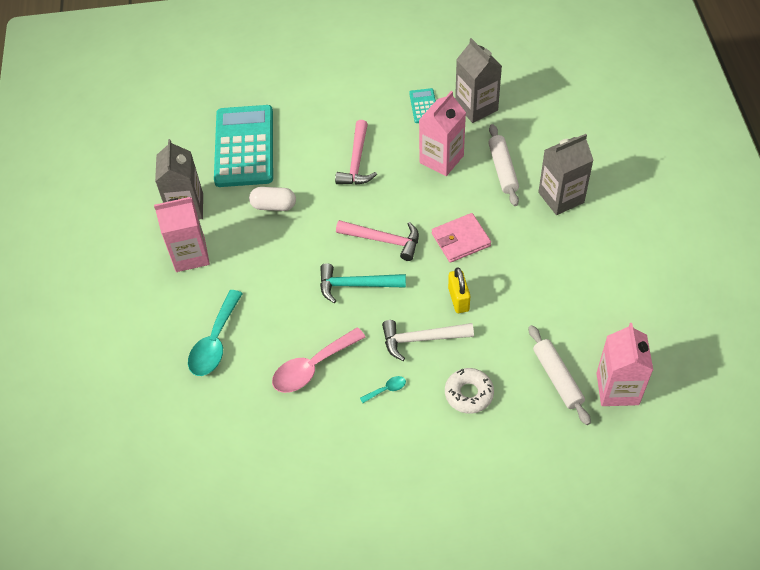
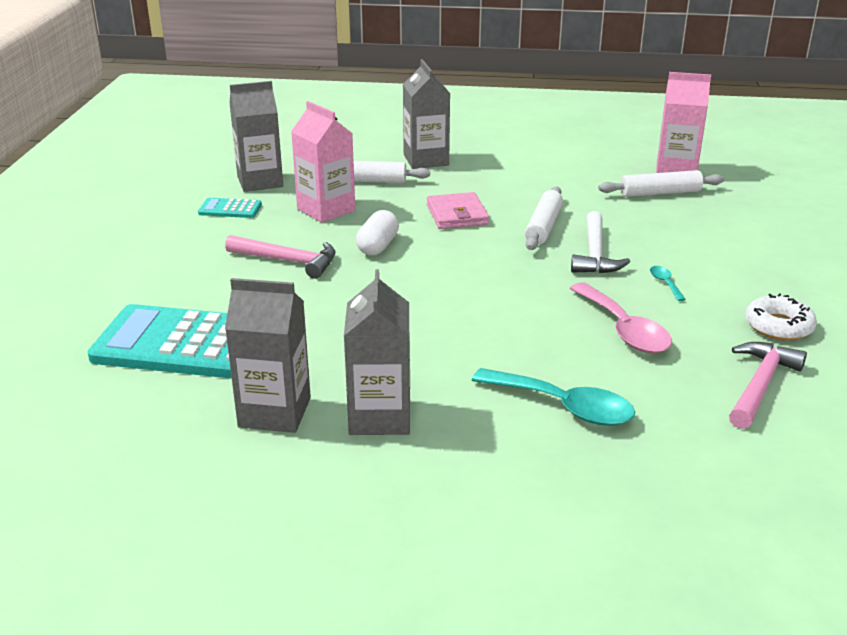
camera: 80 degrees left, 25 degrees down
(190, 255) = (380, 416): pink carton -> grey carton
(274, 205) = (324, 330): white capsule -> white capsule (378, 246)
(356, 285) = (498, 284): turquoise hammer -> none
(383, 240) = (433, 259): pink hammer -> pink hammer (760, 385)
(458, 299) = (543, 226): yellow padlock -> white rolling pin
(469, 394) = (675, 237): white donut -> white donut (778, 326)

